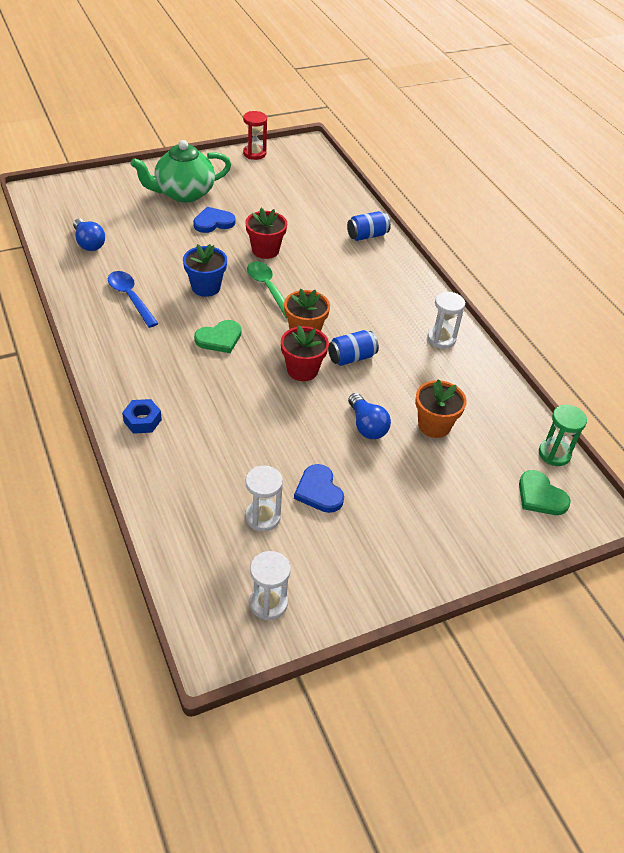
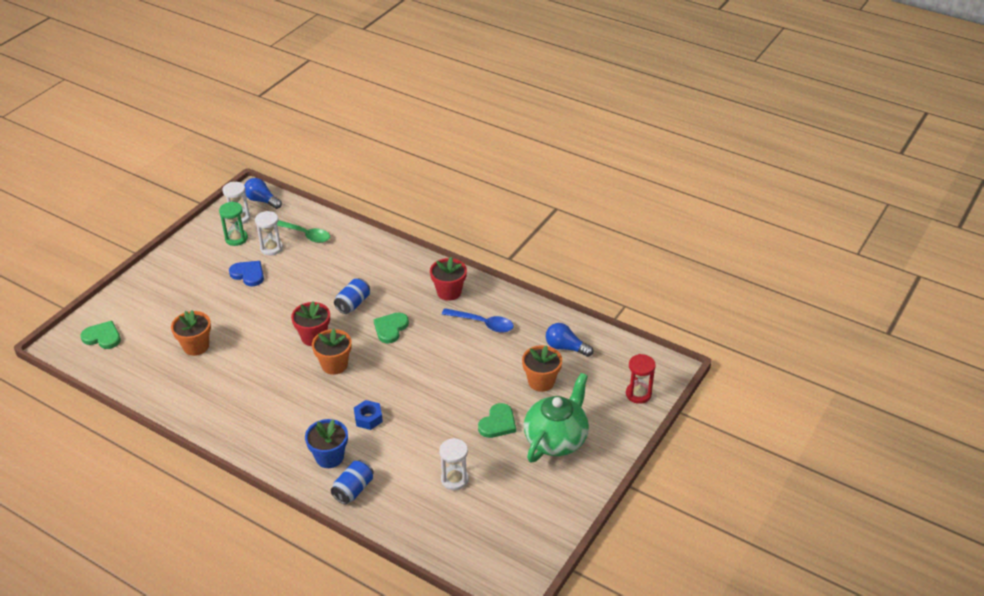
camera: 150 degrees right, 5 degrees down
(142, 420) = (386, 258): blue nut -> blue nut (368, 418)
(143, 231) = (541, 382): none -> orange flower pot
(206, 287) = (440, 361): blue flower pot -> blue flower pot (329, 457)
(213, 222) = (498, 423): blue heart -> green heart
(254, 153) = (551, 535): red hourglass -> red hourglass (638, 394)
(265, 250) = (428, 420): red flower pot -> red flower pot (449, 292)
(268, 288) = (393, 386): green spoon -> green spoon (304, 234)
(351, 357) = (285, 364): blue can -> blue can (353, 304)
(367, 426) = (243, 323): blue light bulb -> blue light bulb (262, 201)
(441, 339) = (224, 416): white hourglass -> white hourglass (454, 479)
(554, 454) = (100, 369): green hourglass -> green hourglass (236, 239)

